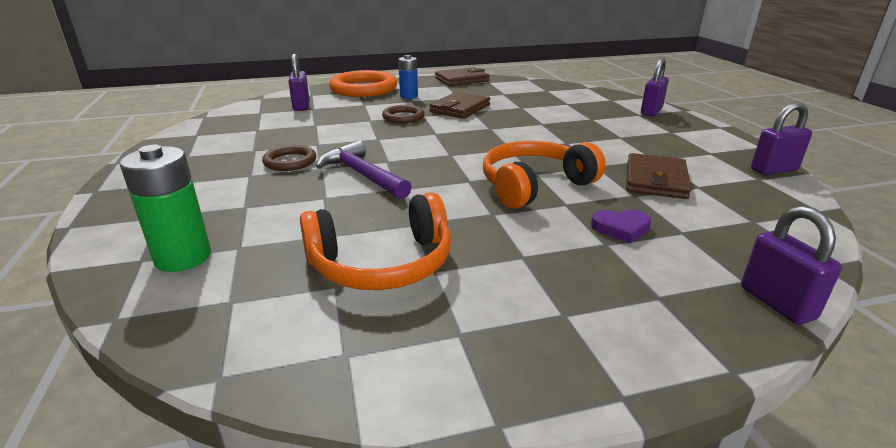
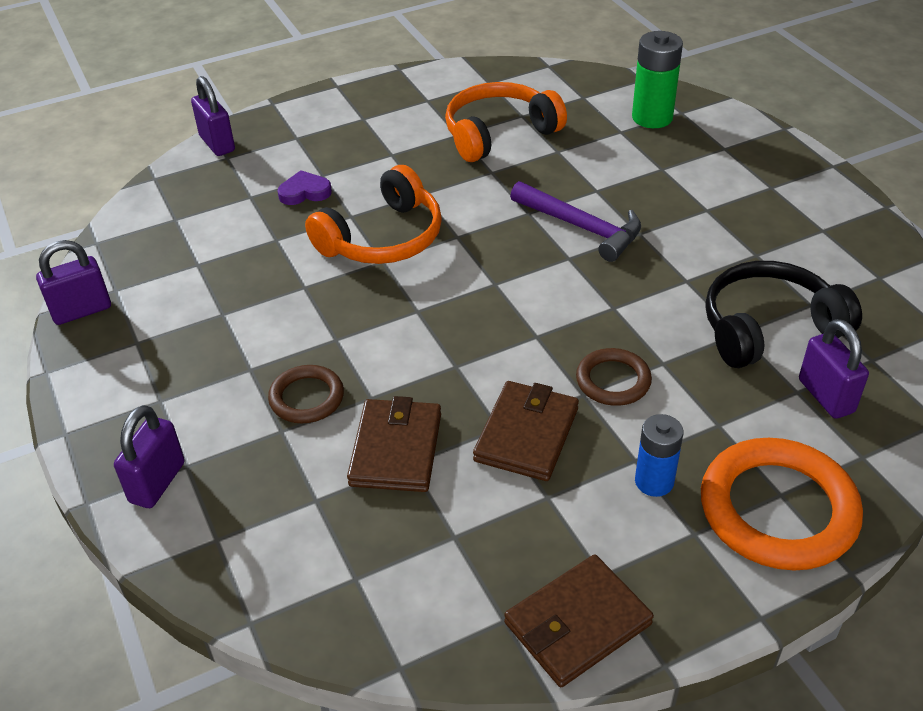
camera: 170 degrees right, 15 degrees up
(290, 161) = (685, 237): brown ring -> brown ring (306, 398)
(295, 124) = (768, 327): none -> black headphones
(656, 180) = (242, 267): brown wallet -> brown wallet (396, 449)

